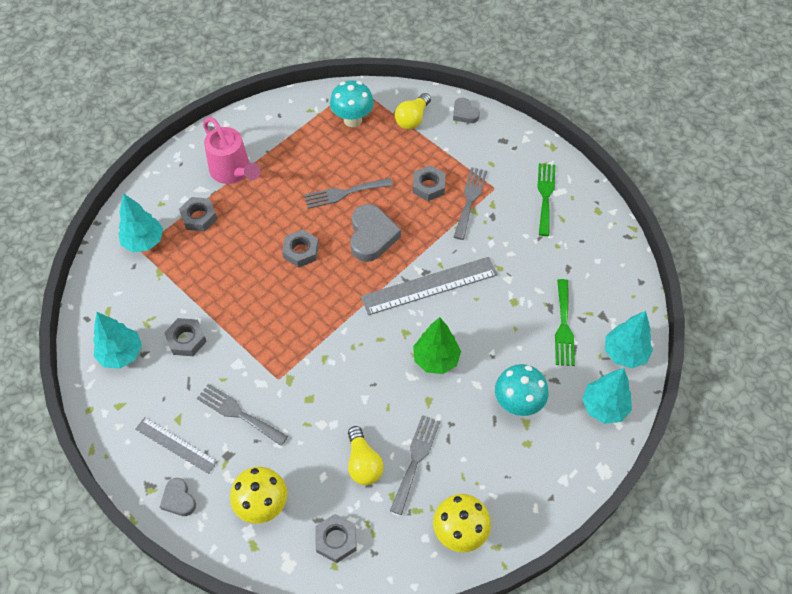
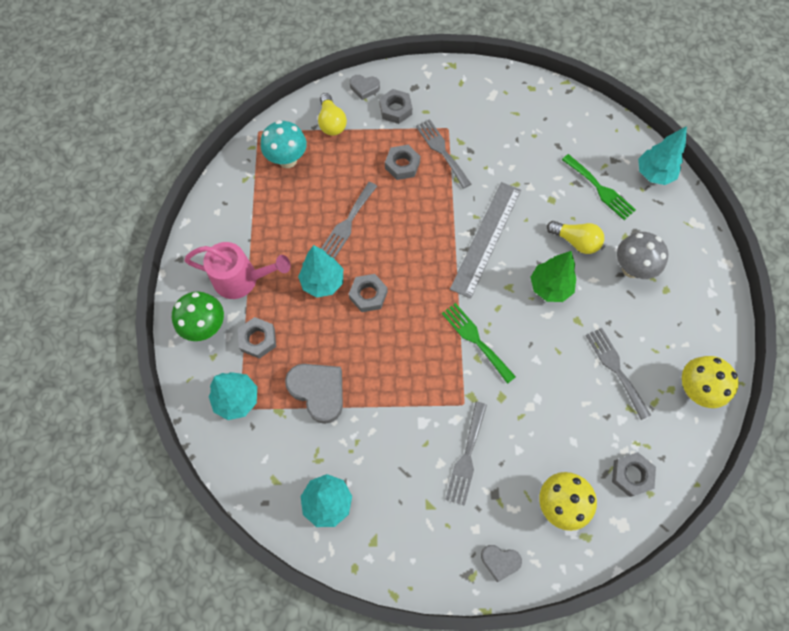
camera: 45 degrees left, 10 degrees up
(176, 445) = (451, 525): grey ruler -> none
(178, 182) = (206, 326): none -> green mushroom
(186, 340) = (364, 441): grey nut -> grey nut (395, 109)
(238, 413) = (466, 457): grey fork -> grey fork turned 60 degrees counterclockwise
(363, 463) = (587, 405): yellow light bulb -> yellow light bulb (575, 241)
(372, 236) = (405, 237): grey heart -> grey heart (318, 391)
(517, 403) = (631, 268): turquoise mushroom -> grey mushroom
(545, 195) = (487, 105): green fork -> green fork (475, 340)
(604, 407) = (681, 222): turquoise tree -> turquoise tree (323, 282)

